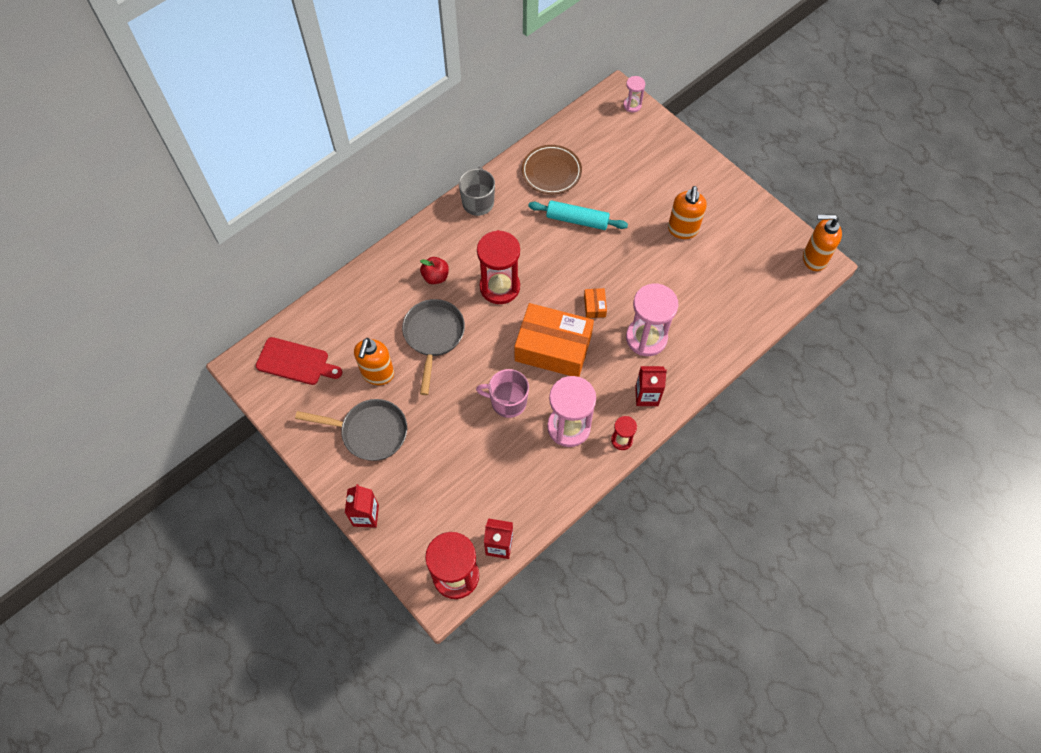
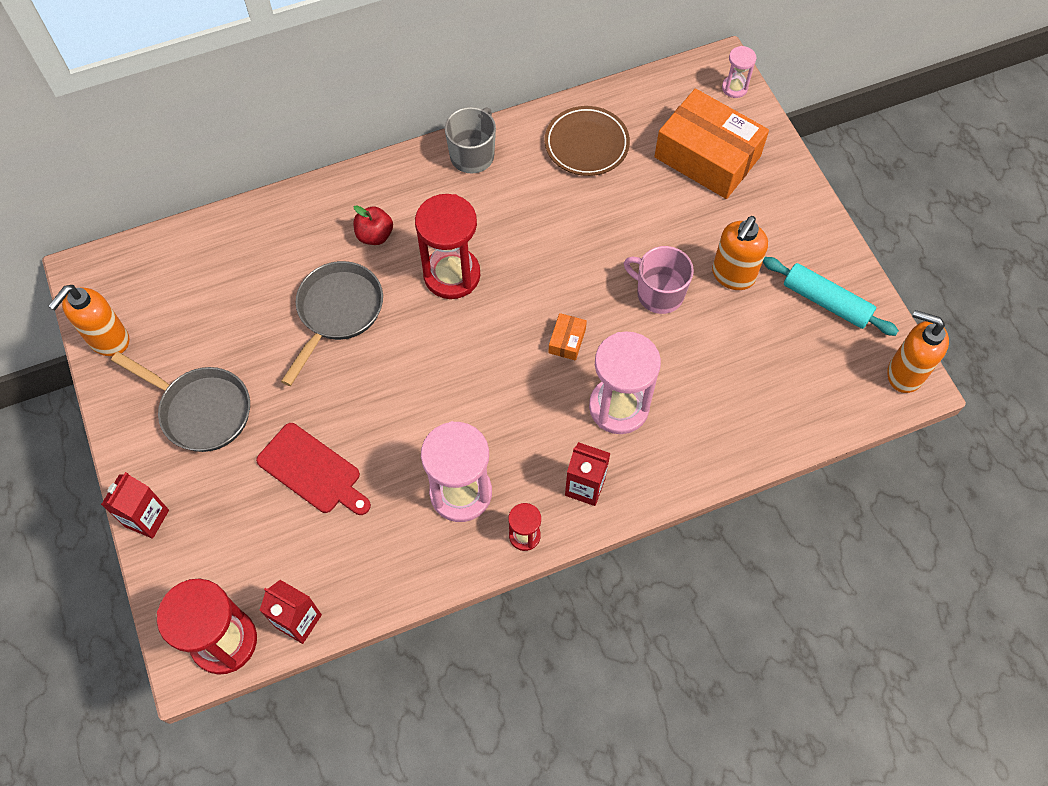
camera: 20 degrees right, 0 degrees up
(296, 362) = (151, 289): red cutting board -> red cutting board (312, 471)
(377, 374) = (245, 338): orange soap dispenser -> orange soap dispenser (108, 340)
(507, 402) = (395, 431): pink mug -> pink mug (658, 293)
(553, 348) = (487, 378): orange box -> orange box (707, 156)
(577, 220) = (593, 218): turquoise rolling pin -> turquoise rolling pin (826, 301)

